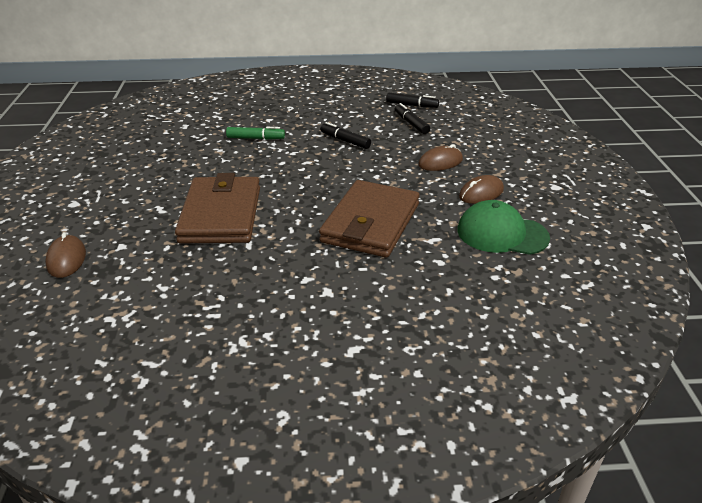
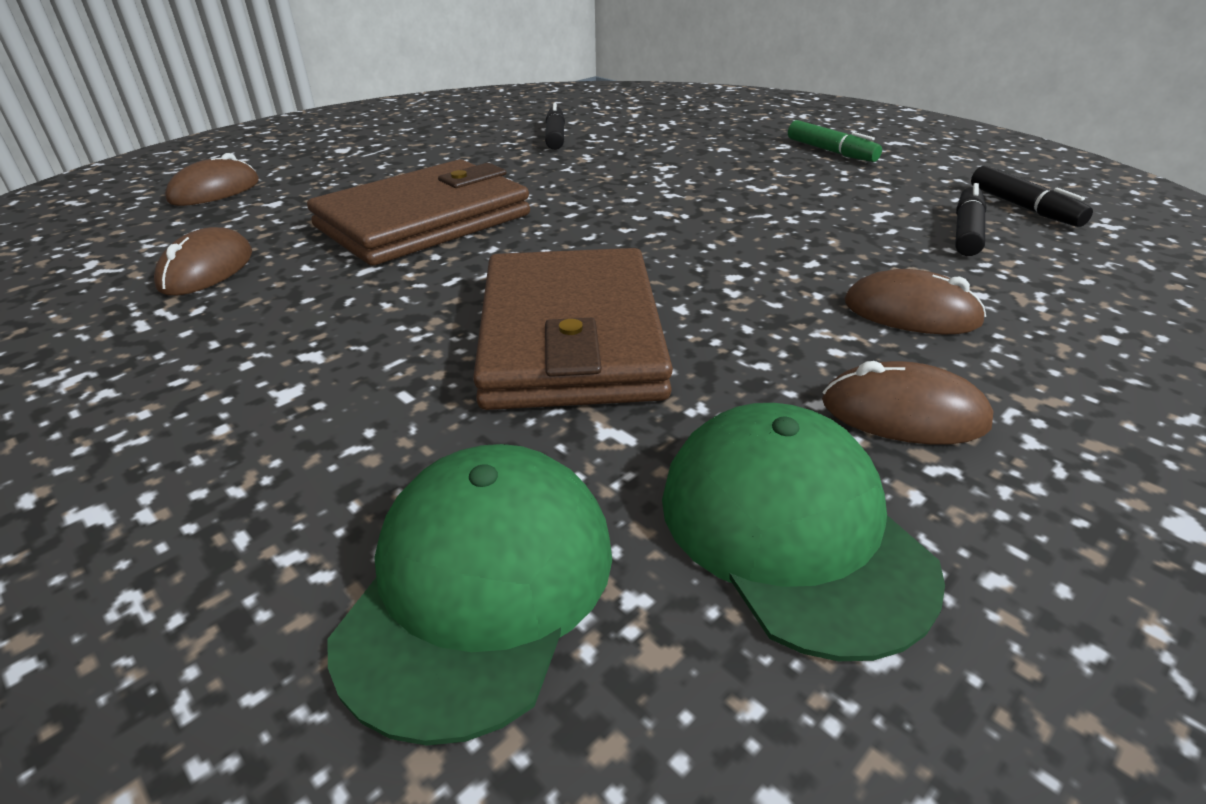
camera: 50 degrees right, 0 degrees up
(180, 285) = (207, 269): none -> brown mouse
(255, 138) = (657, 161): green marker -> green marker (830, 151)
(345, 141) = (783, 210): black marker -> black marker (555, 136)
(370, 223) = (570, 336): brown wallet -> brown wallet turned 75 degrees counterclockwise
(469, 287) = (480, 585): none -> green cap

